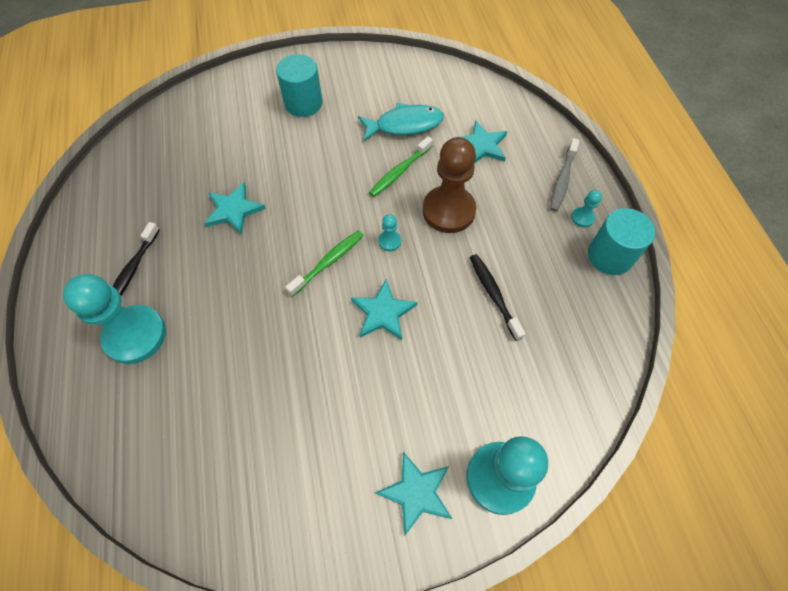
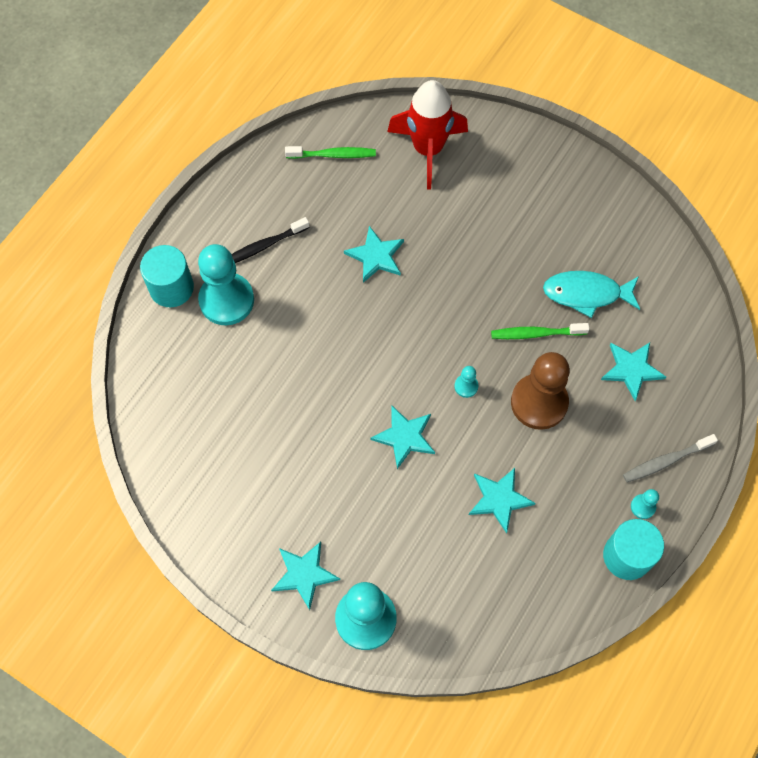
camera: 45 degrees right, 5 degrees up
(205, 119) = (428, 149): none -> red rocket
(303, 103) = (521, 200): turquoise cylinder -> turquoise cylinder (171, 288)
(328, 262) = (404, 362): green toothbrush -> green toothbrush (333, 155)
(405, 125) = (586, 294): turquoise fish -> turquoise fish turned 150 degrees clockwise
(493, 295) = (499, 499): black toothbrush -> turquoise star

